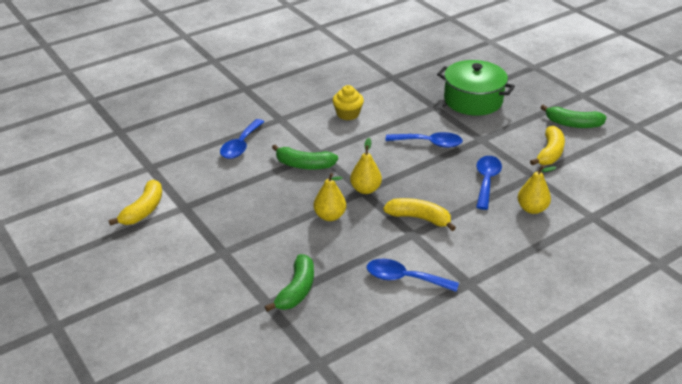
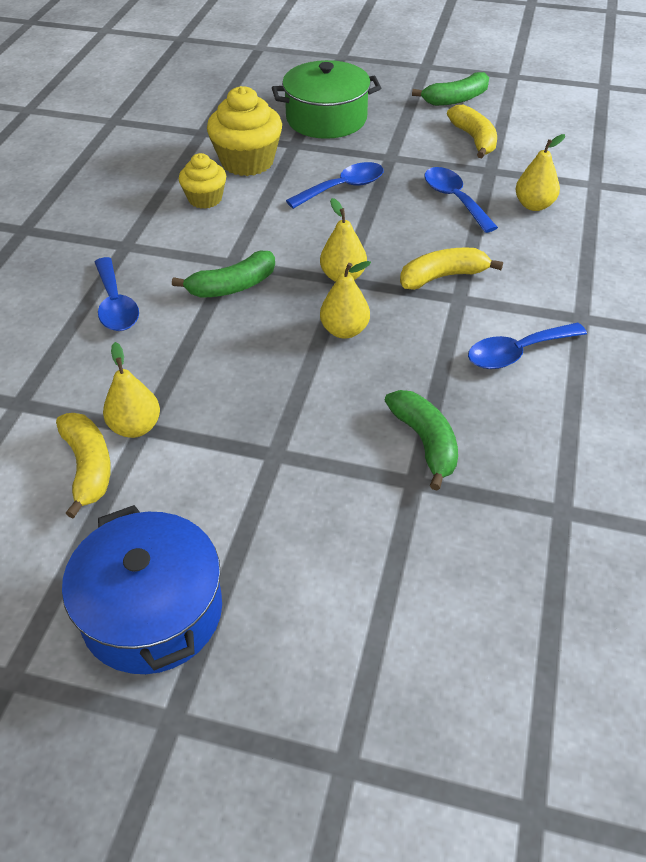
camera: 40 degrees left, 10 degrees up
(97, 282) = (152, 611): none -> blue pot
(181, 205) = (135, 427): none -> yellow pear
(395, 104) = (247, 162): none -> yellow cupcake

